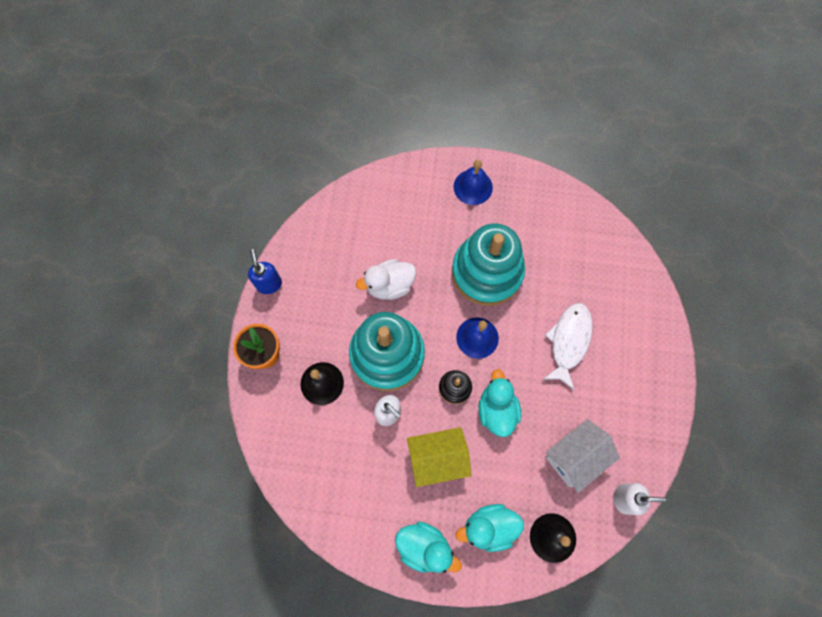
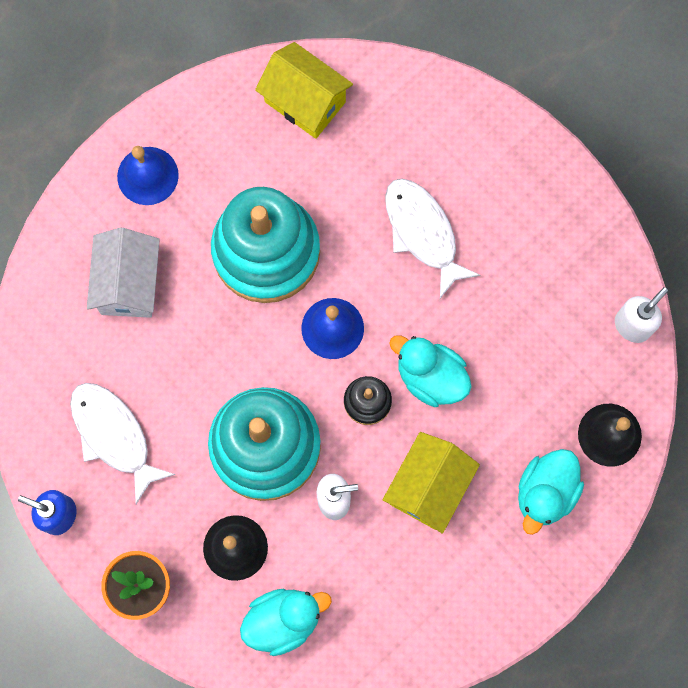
camera: 50 degrees left, 5 degrees up
(330, 277) = (114, 436): none -> white fish
(389, 285) = (185, 375): white duck -> none
(424, 547) = (509, 578): turquoise duck -> turquoise duck (283, 620)
(575, 457) = (549, 338): white house -> white house (129, 283)
(579, 228) = (305, 102): none -> yellow house

